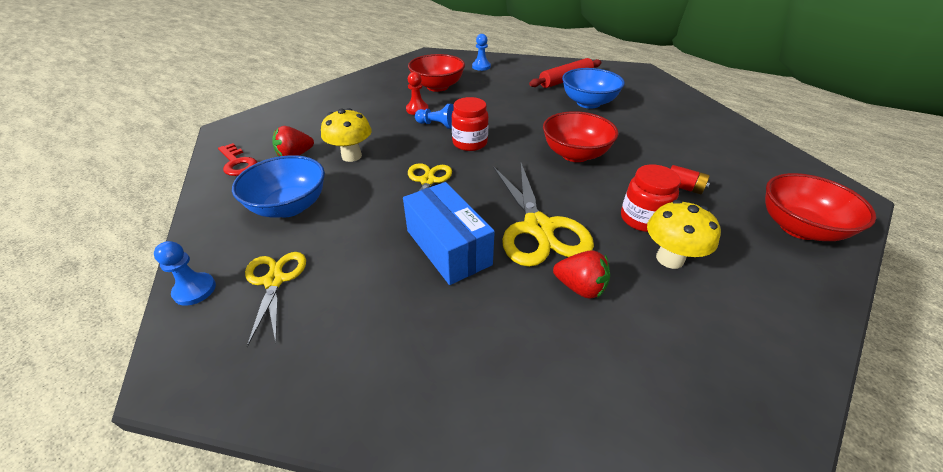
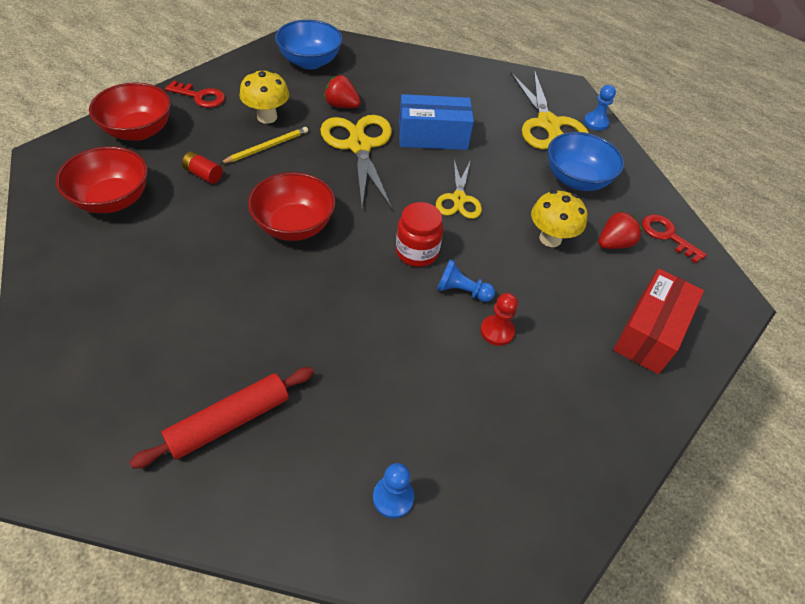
camera: 175 degrees right, 10 degrees up
(274, 281) = (548, 124): yellow scissors -> yellow scissors, size x1.68
(312, 112) = (649, 333): none -> red box
(437, 87) = (476, 405): red bowl -> red bowl (112, 199)
(448, 247) = (432, 136): blue box -> blue box turned 60 degrees counterclockwise
(588, 103) = (224, 336): blue bowl -> blue bowl (310, 62)
(642, 219) = (267, 147): red jar -> yellow pencil
(783, 285) = (200, 97): none -> red key

